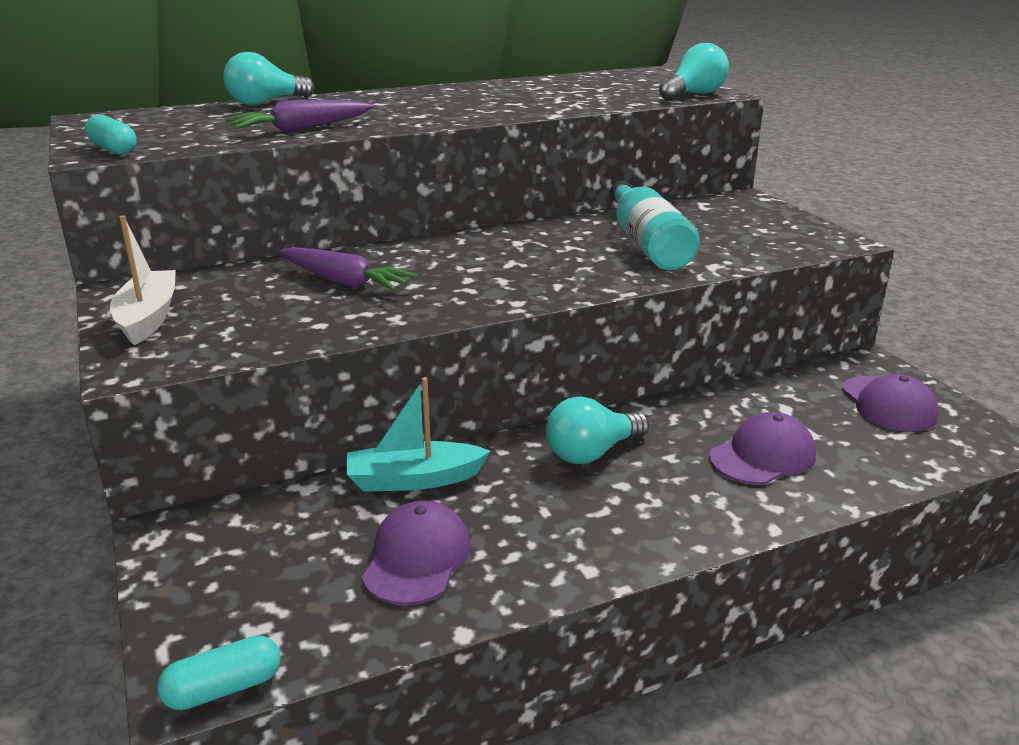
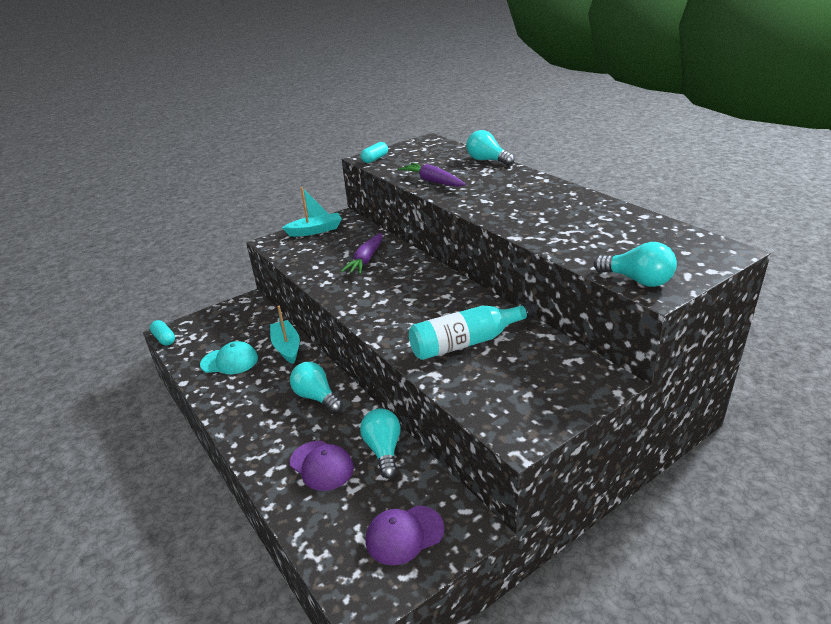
camera: 80 degrees right, 5 degrees up
(148, 318) = (315, 231): white boat -> turquoise boat
(417, 558) = (230, 361): purple cap -> turquoise cap
(735, 404) = (383, 450): none -> turquoise light bulb

